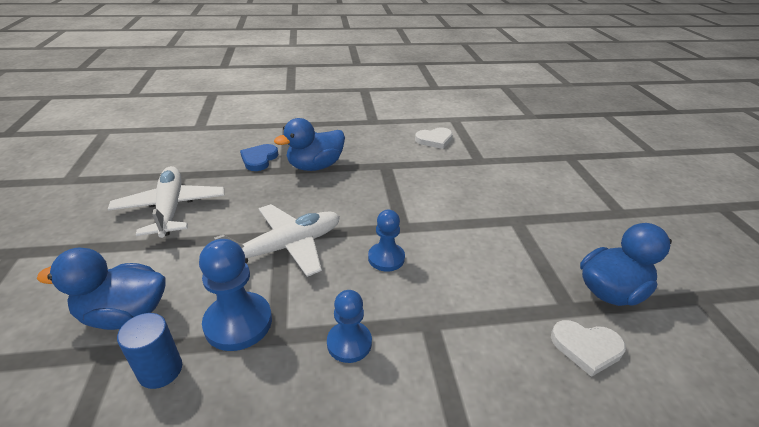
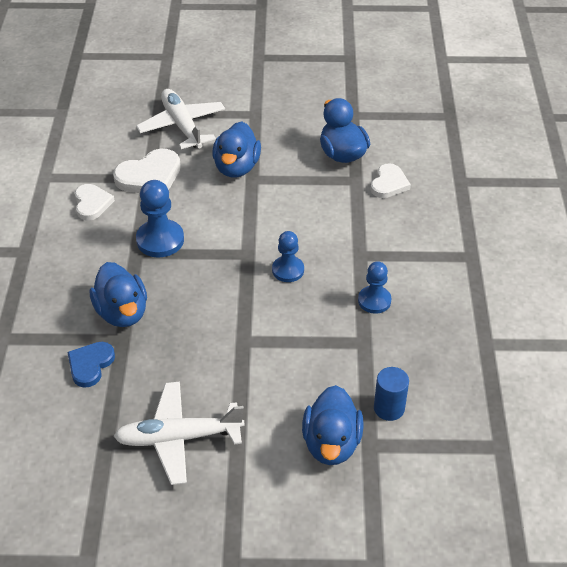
camera: 80 degrees left, 10 degrees up
(238, 323) = (348, 366): blue pawn -> blue pawn (160, 240)
(259, 159) = (90, 365): blue heart -> blue heart turned 90 degrees clockwise
(286, 247) = (262, 337): white plane -> white plane (182, 126)
(482, 161) = (150, 176): none -> white heart
(526, 208) = (236, 167): none -> blue duck

